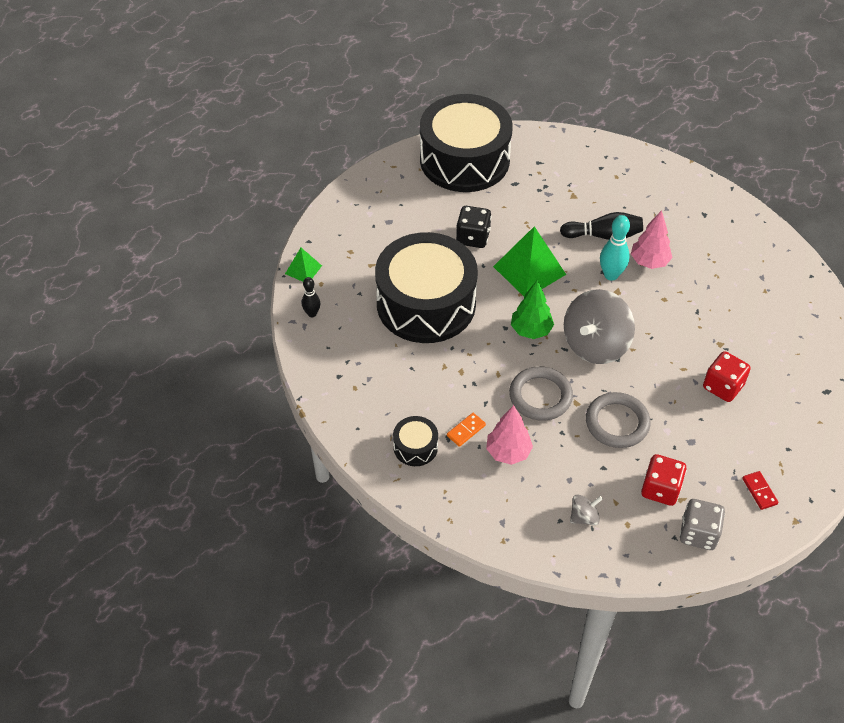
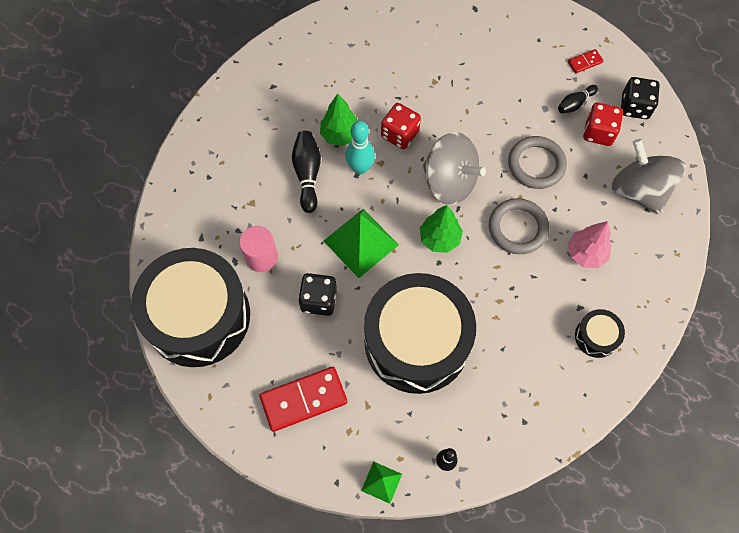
camera: 95 degrees left, 15 degrees up
(382, 223) = (303, 399): none -> red domino
(466, 430) = (568, 292): orange domino -> none
(518, 200) = (261, 257): none -> pink cylinder
(584, 517) = (639, 190): grey spinning top -> grey spinning top, size x2.23
(649, 262) = (340, 135): pink tree -> green tree
(698, 533) = (635, 107): grey dice -> black dice
(699, 472) = (575, 103): none -> black bowling pin
(723, 386) = (482, 82): red dice -> red dice (400, 134)

